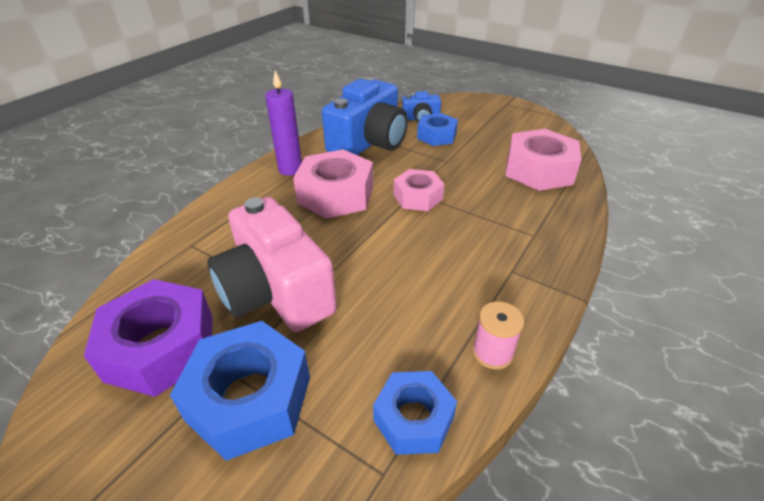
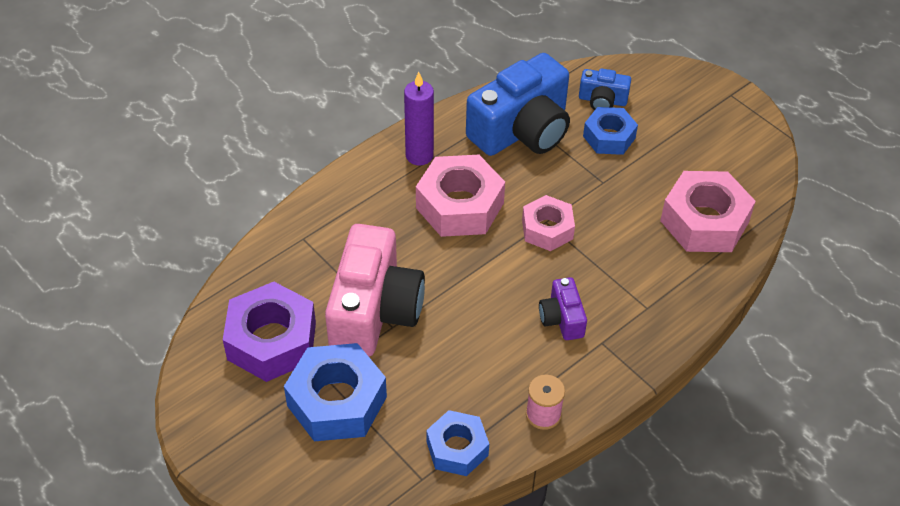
camera: 15 degrees right, 10 degrees up
(276, 291) = (374, 311): pink camera -> pink camera turned 150 degrees counterclockwise
(464, 259) = (562, 318): none -> purple camera

